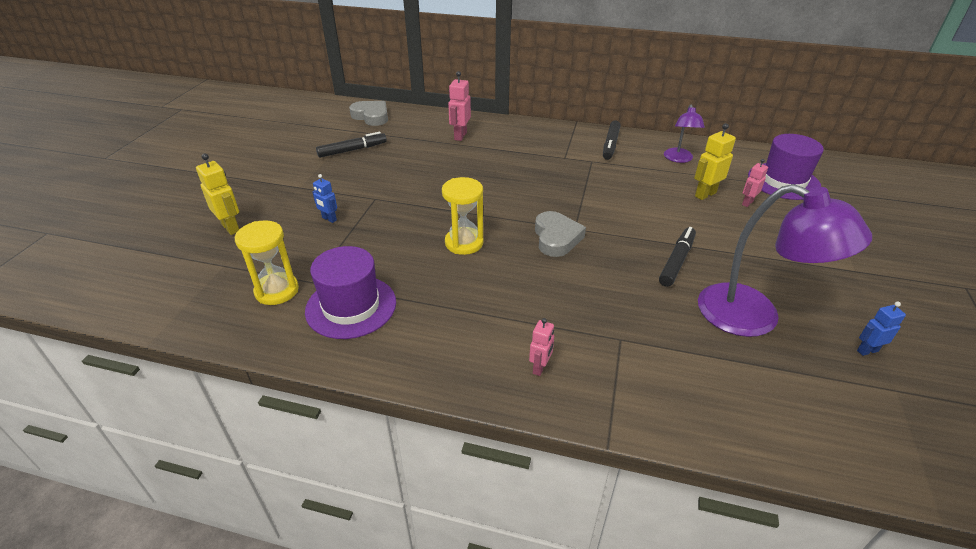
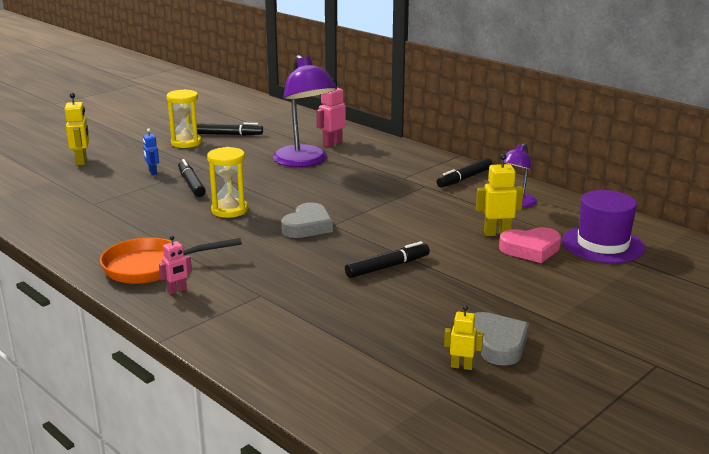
camera: 30 degrees right, 15 degrees down
(277, 291) = (65, 202): yellow hourglass -> yellow hourglass (186, 143)
(351, 306) = (100, 223): purple hat -> none
(371, 116) = (277, 115): grey heart -> grey heart (496, 343)
(387, 222) = (191, 184): none -> black marker
(477, 346) = (151, 267): none -> orange pan
(747, 203) = (530, 249): pink robot -> pink heart
(754, 317) = (395, 317): purple lamp -> purple lamp (304, 161)
(867, 350) = (461, 366): blue robot -> yellow robot

